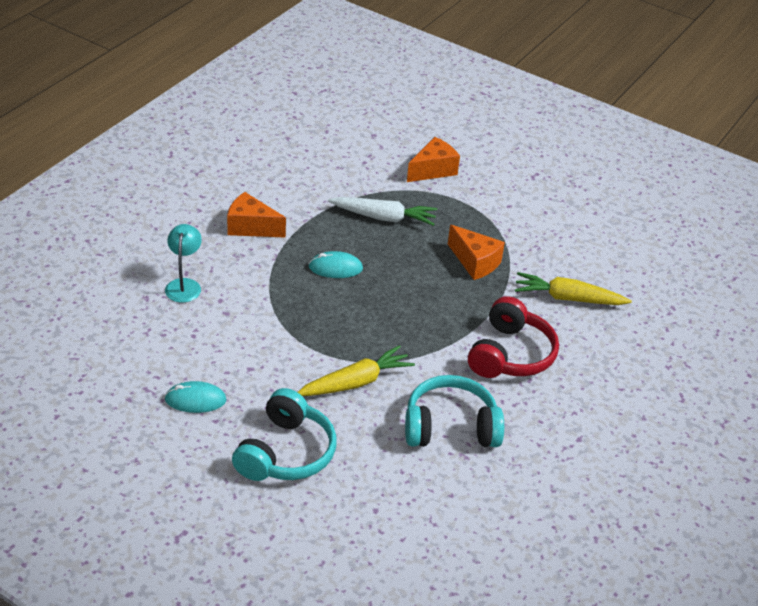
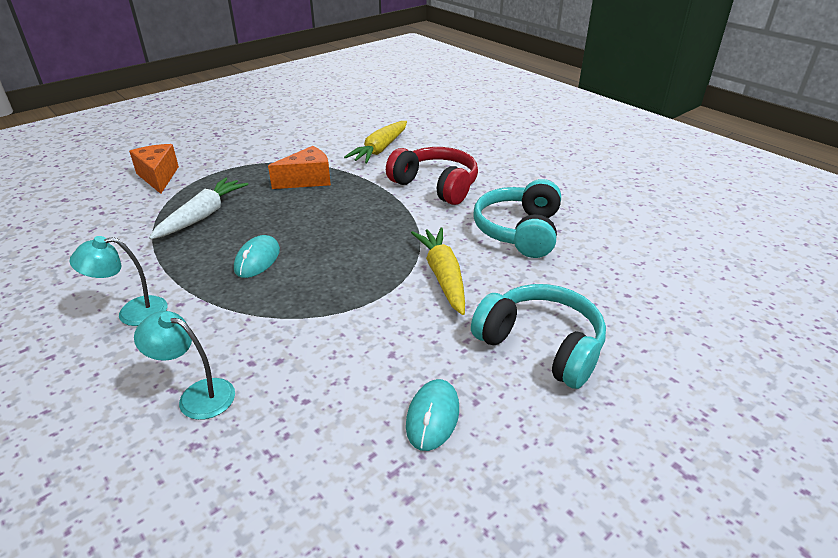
camera: 70 degrees left, 5 degrees down
(251, 227) = (132, 312): orange cheese -> turquoise lamp

